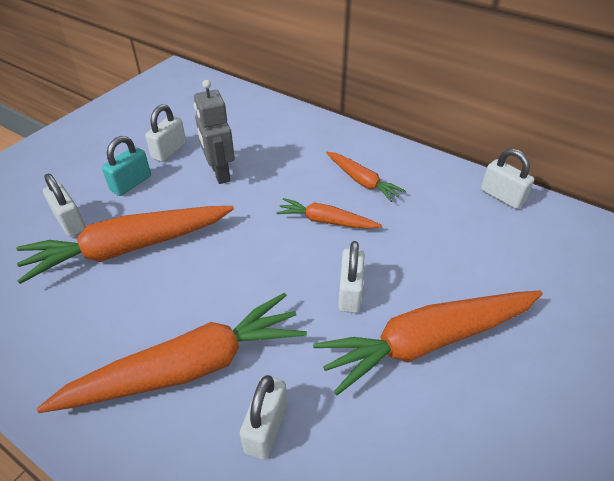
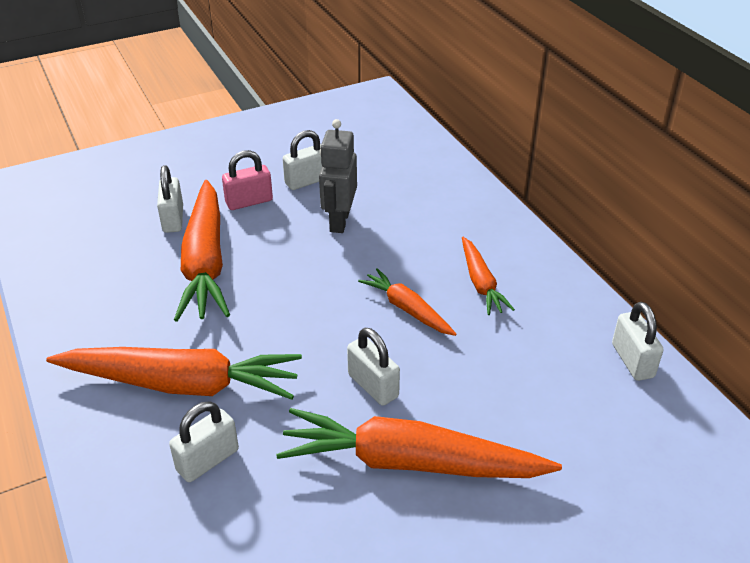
camera: 30 degrees right, 5 degrees down
(129, 248) = (205, 262): orange carrot -> orange carrot turned 105 degrees counterclockwise
(131, 183) = (249, 202): turquoise padlock -> pink padlock
(350, 292) = (373, 385): white padlock -> white padlock turned 75 degrees counterclockwise

